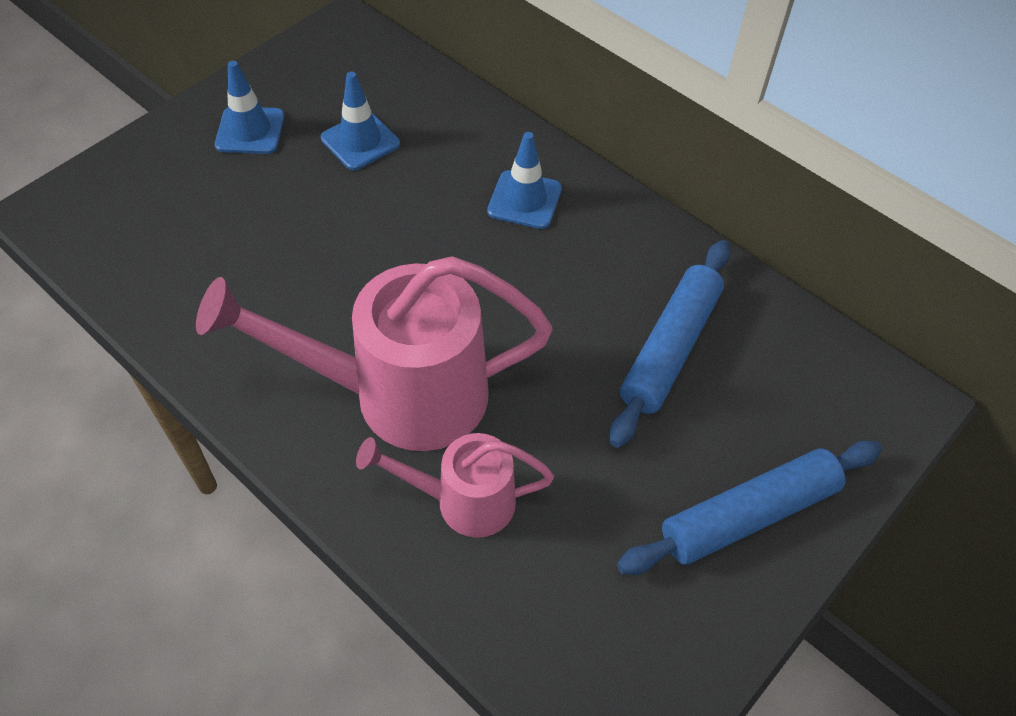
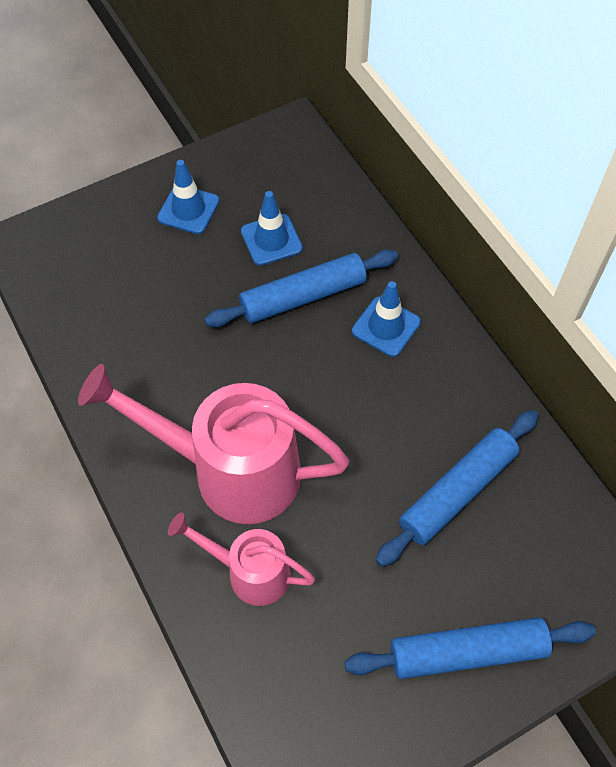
camera: 20 degrees right, 5 degrees up
(418, 190) = (303, 296): none -> blue rolling pin

